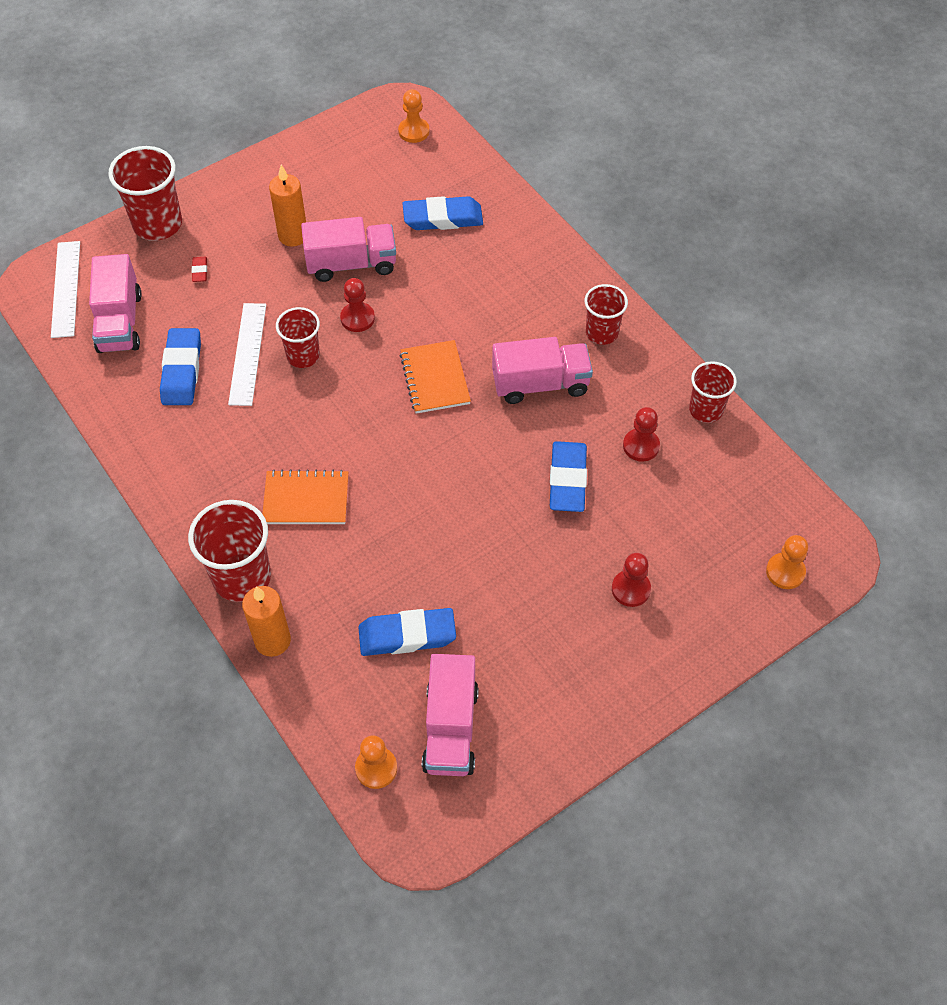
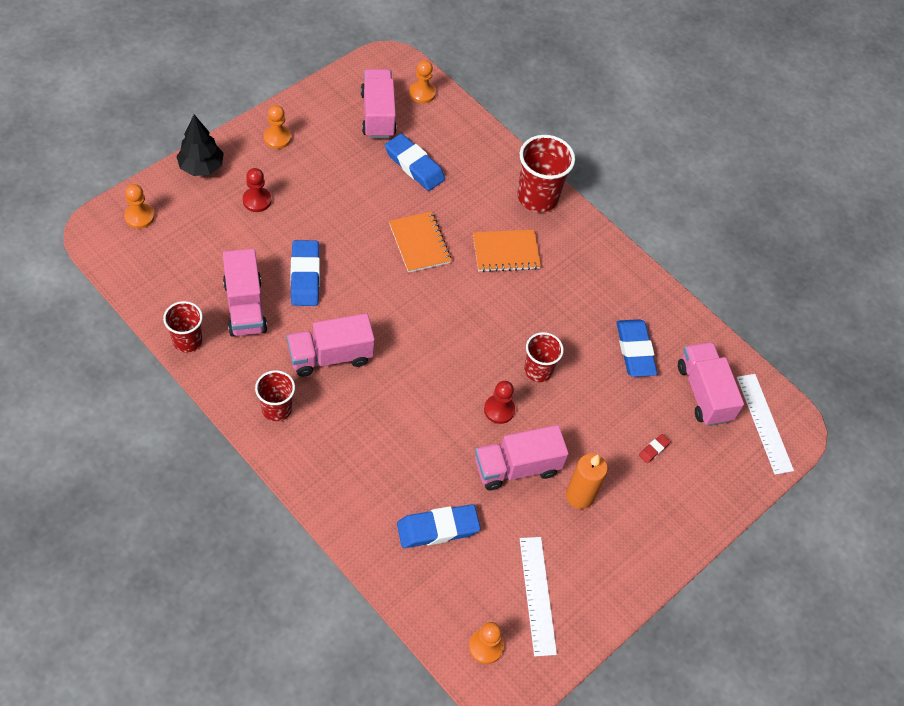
camera: 165 degrees right, 0 degrees up
(157, 224) = (711, 500): red cup -> none
(200, 271) = (653, 450): red eraser -> red eraser turned 60 degrees clockwise
(247, 353) = (585, 369): white ruler -> white ruler (537, 595)
(272, 641) = (505, 159): orange candle -> none
(407, 635) = (414, 165): blue eraser -> blue eraser turned 60 degrees clockwise
(435, 378) = (421, 356): orange notebook -> orange notebook (419, 243)
(604, 691) = (277, 138): none -> orange pawn
(641, 446) = (245, 306): red pawn -> pink truck
(710, 646) = (201, 167): none -> black tree

